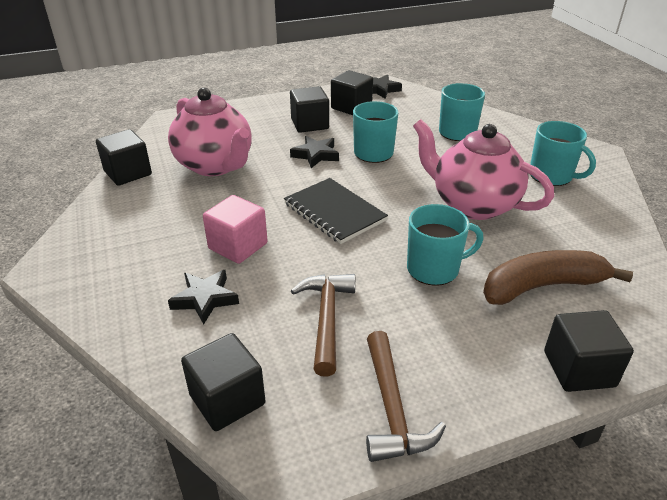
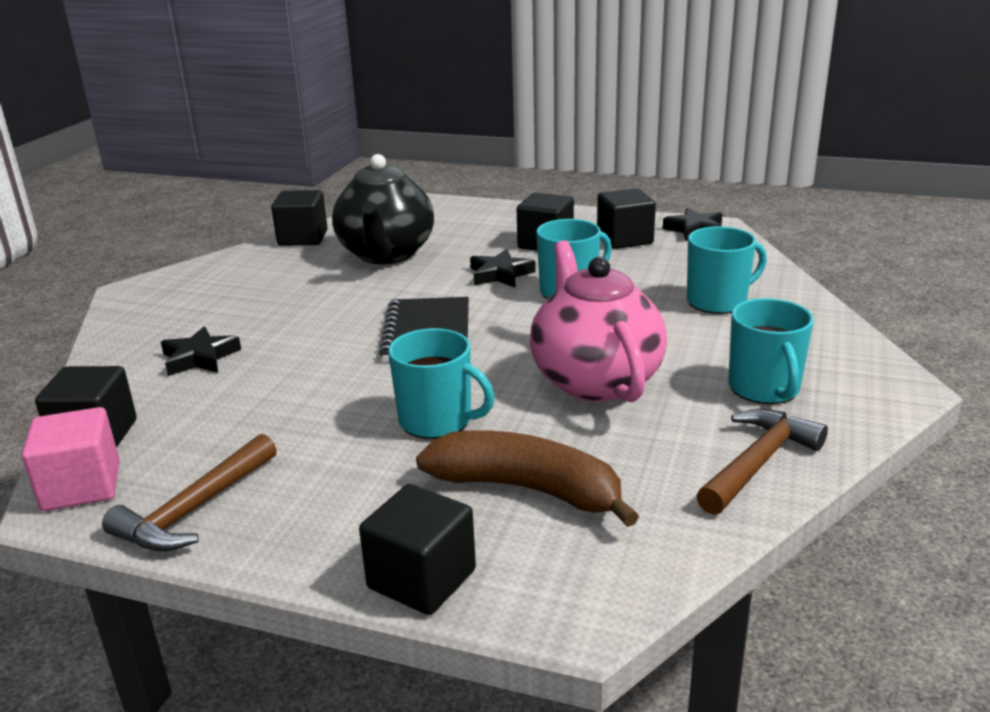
camera: 40 degrees right, 10 degrees down
(215, 165) = (386, 254): pink teapot -> black teapot
(238, 246) = (292, 328): pink cube -> pink cube (81, 487)
(327, 319) = (264, 416): brown hammer -> brown hammer (758, 463)

